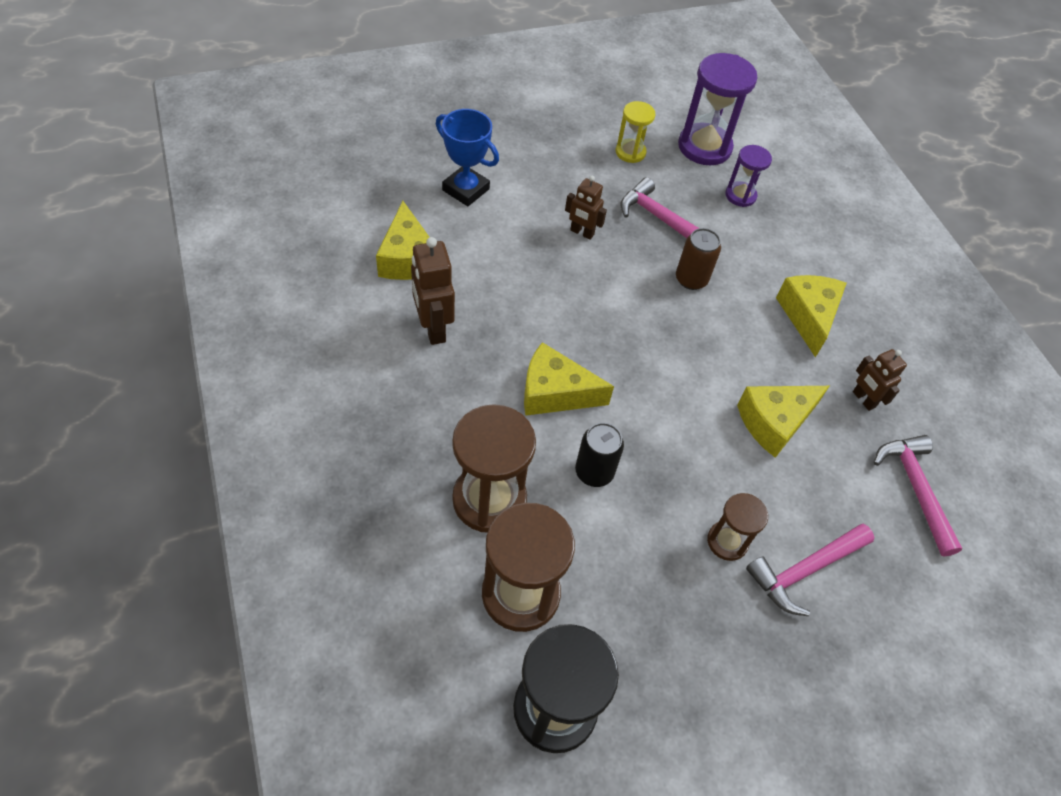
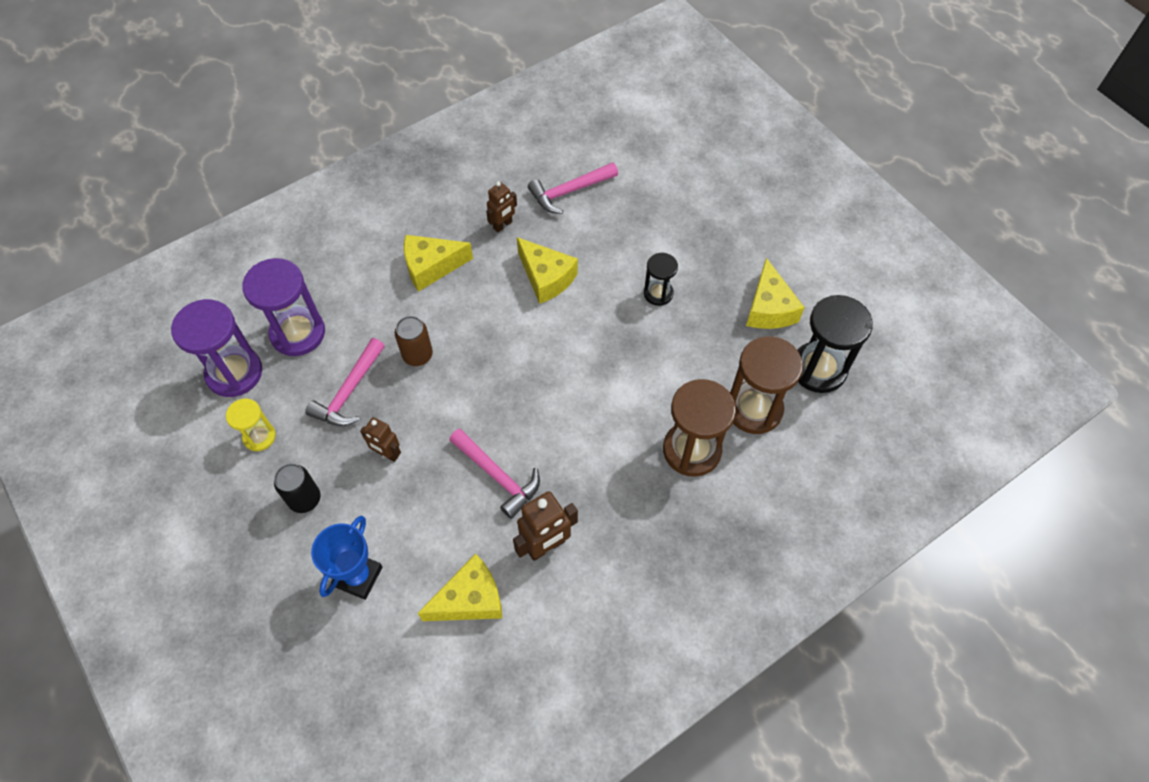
camera: 100 degrees left, 5 degrees up
(554, 393) = (577, 430): yellow cheese -> yellow cheese (769, 308)
(582, 233) = (387, 454): brown robot -> brown robot turned 105 degrees clockwise
(594, 472) = (638, 386): black can -> black can (305, 499)
(727, 541) = (658, 293): brown hourglass -> black hourglass
(740, 195) = (298, 333): purple hourglass -> purple hourglass, size x1.79
(805, 571) = (660, 247): pink hammer -> pink hammer (498, 476)

